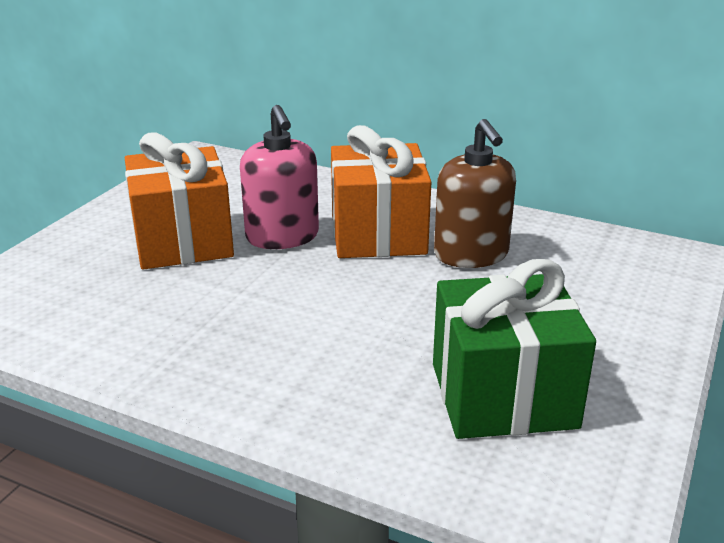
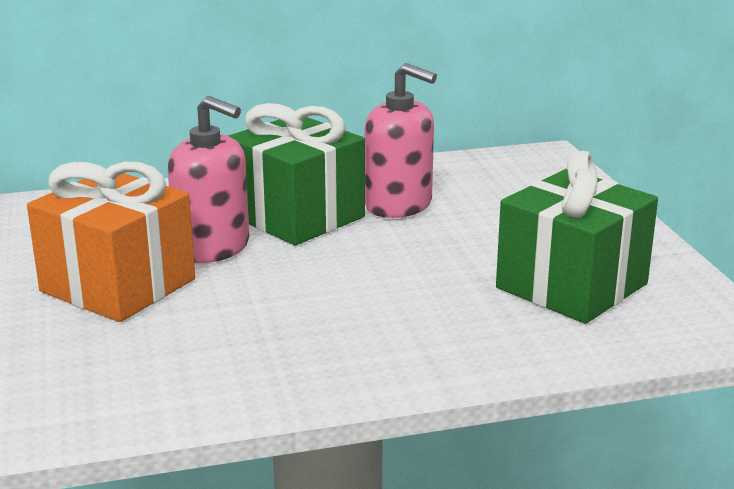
camera: 40 degrees left, 5 degrees down
(378, 234) = (297, 216): orange gift -> green gift
(471, 254) = (398, 205): brown soap dispenser -> pink soap dispenser

